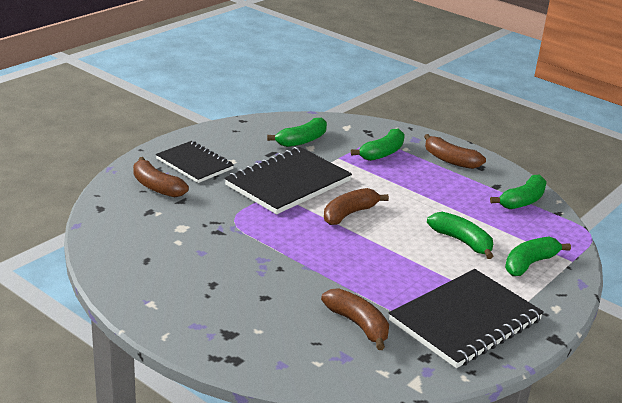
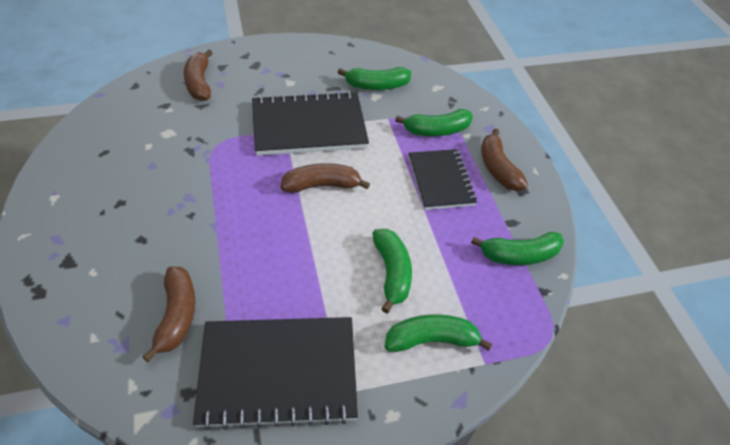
camera: 35 degrees right, 20 degrees up
(194, 164) = (256, 73): black notebook -> black notebook (440, 181)

